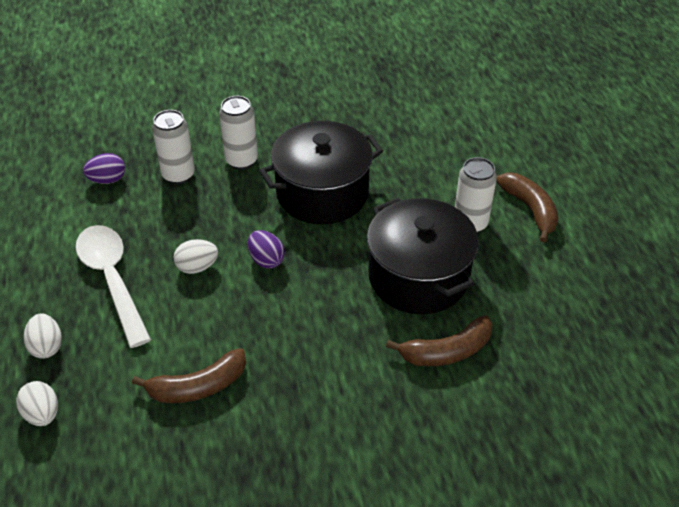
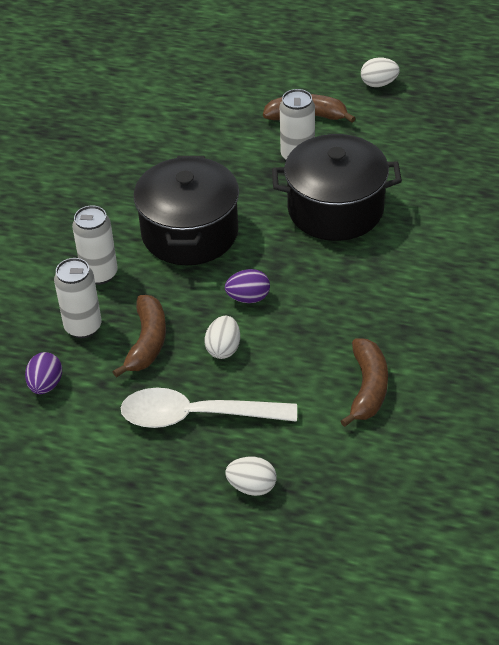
camera: 60 degrees left, 0 degrees up
(42, 414) = (334, 507): white egg -> white egg (379, 84)
(446, 351) = (424, 223): brown banana -> brown banana (147, 342)

